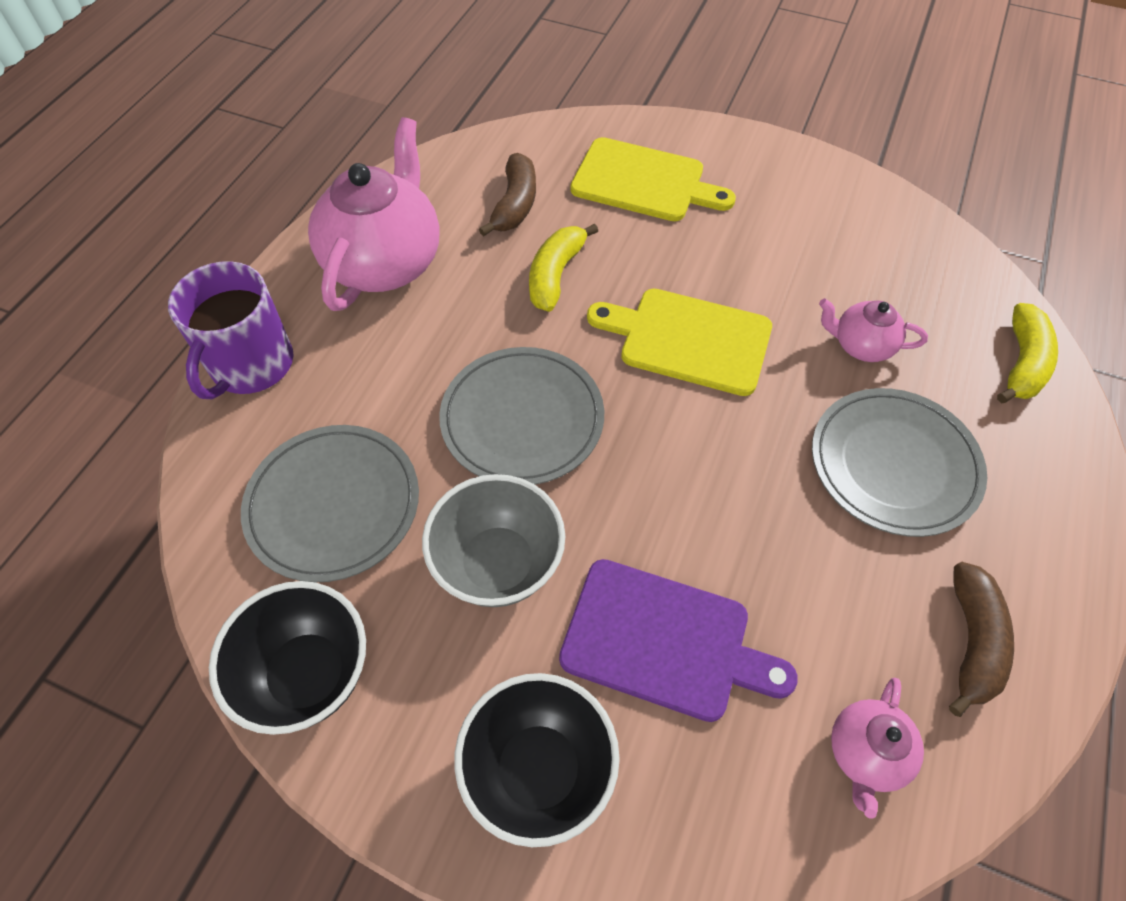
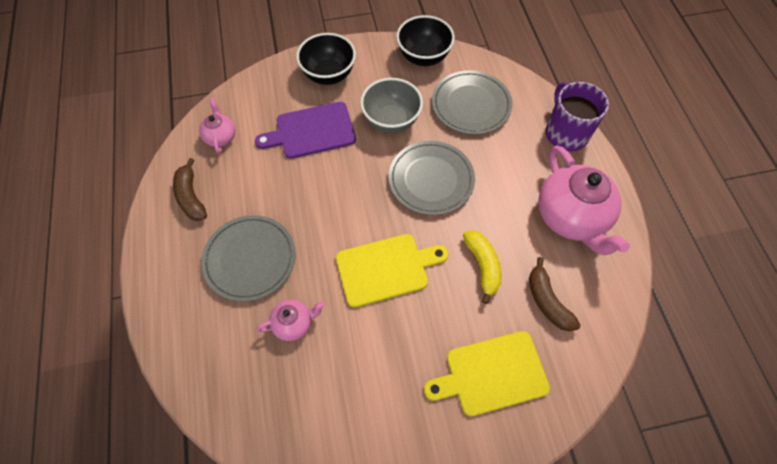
camera: 145 degrees right, 5 degrees up
(1022, 363) = (198, 369): yellow banana -> none

